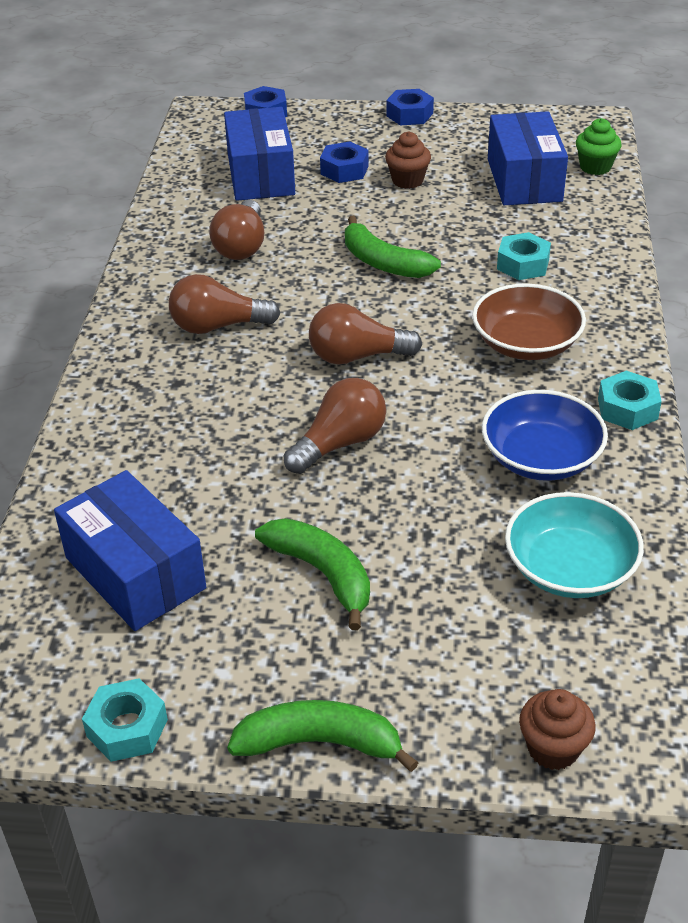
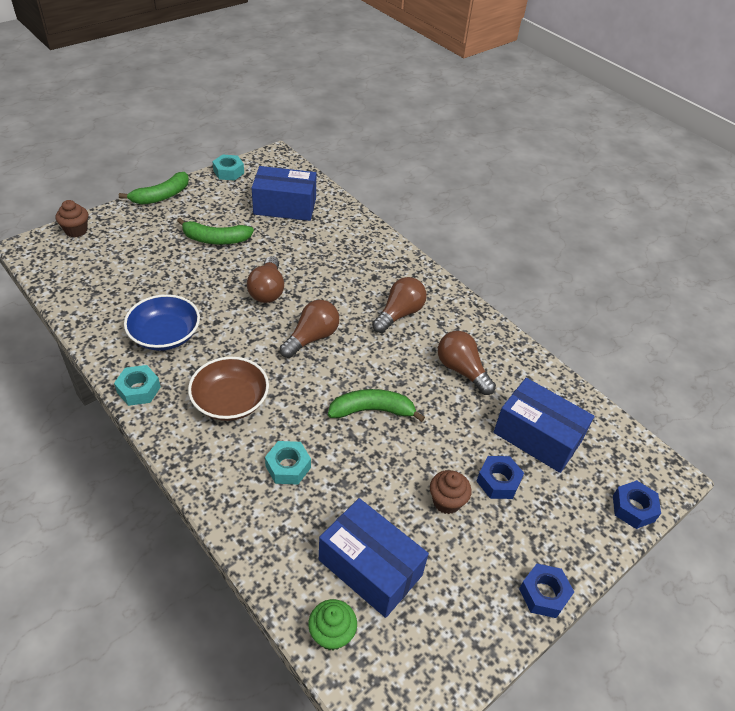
camera: 130 degrees right, 5 degrees up
(569, 568) = (113, 292): turquoise bowl -> none

